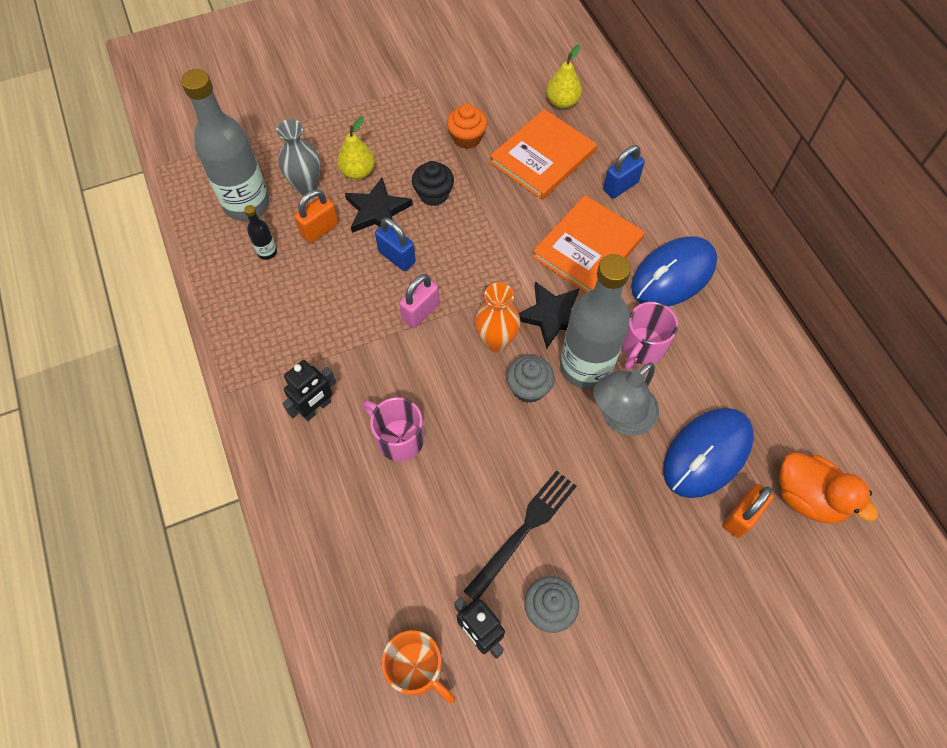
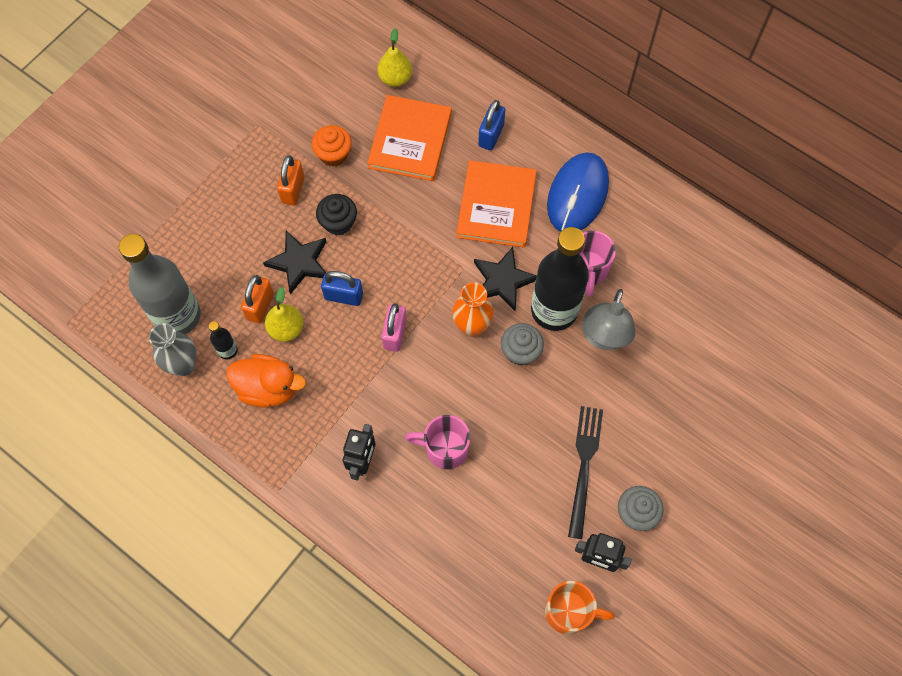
camera: 30 degrees left, 5 degrees up
(306, 186) = (221, 272): grey vase -> grey vase (183, 365)
(358, 172) = (258, 235): yellow pear -> yellow pear (286, 329)
(585, 367) = (554, 310): grey bottle -> black bottle
(707, 453) = (682, 331): blue mouse -> none
(741, 516) = (732, 366): orange padlock -> orange padlock (293, 190)
(808, 497) = (770, 324): orange duck -> orange duck (268, 388)

